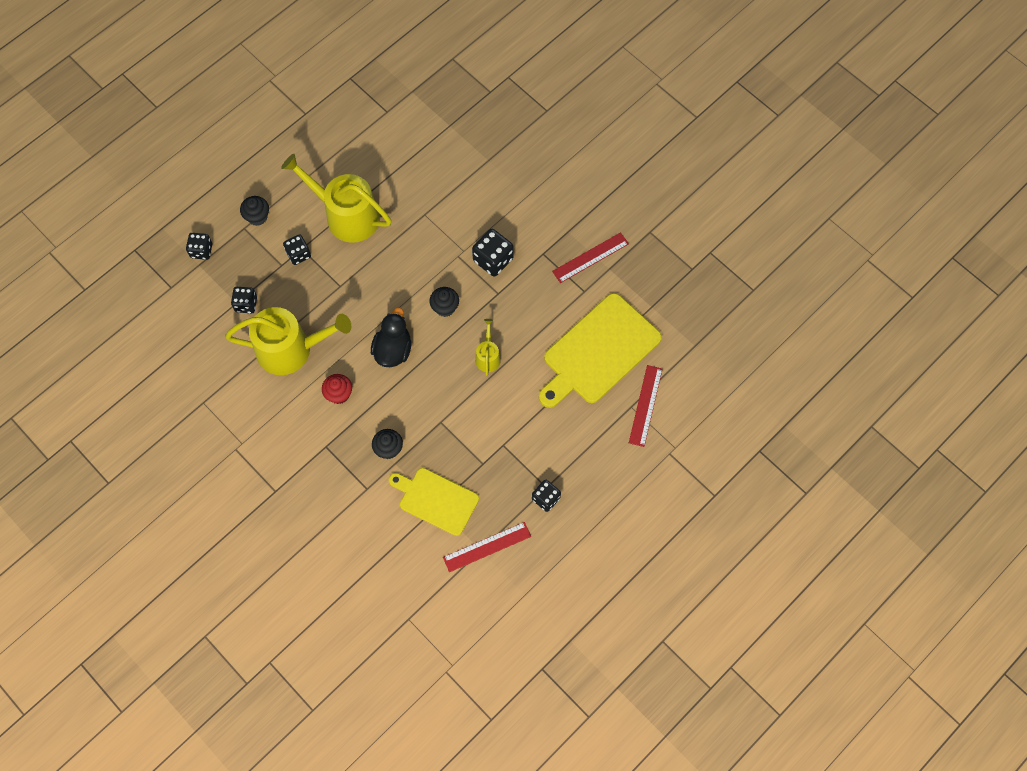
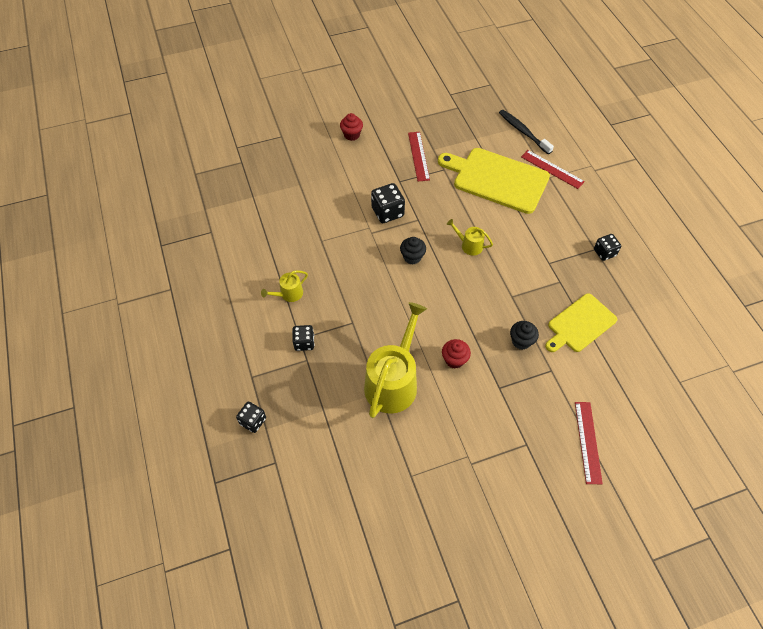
camera: 65 degrees left, 10 degrees down
(246, 304) = (329, 402): black dice -> none
(257, 217) = (247, 362): black cupcake -> none
(346, 215) = (289, 294): yellow watering can -> yellow watering can, size x0.46
(393, 350) = (432, 305): black duck -> none
(487, 547) = (632, 304): red ruler -> red ruler (588, 442)
(586, 177) = (351, 135): none -> red cupcake
(598, 351) = (497, 179): yellow cutting board -> yellow cutting board turned 135 degrees clockwise
(690, 354) = (523, 132): none -> black toothbrush

